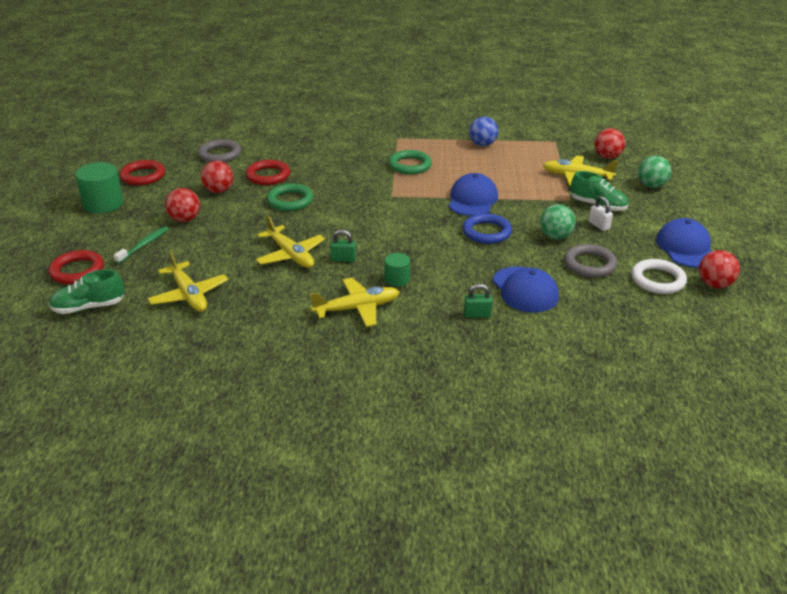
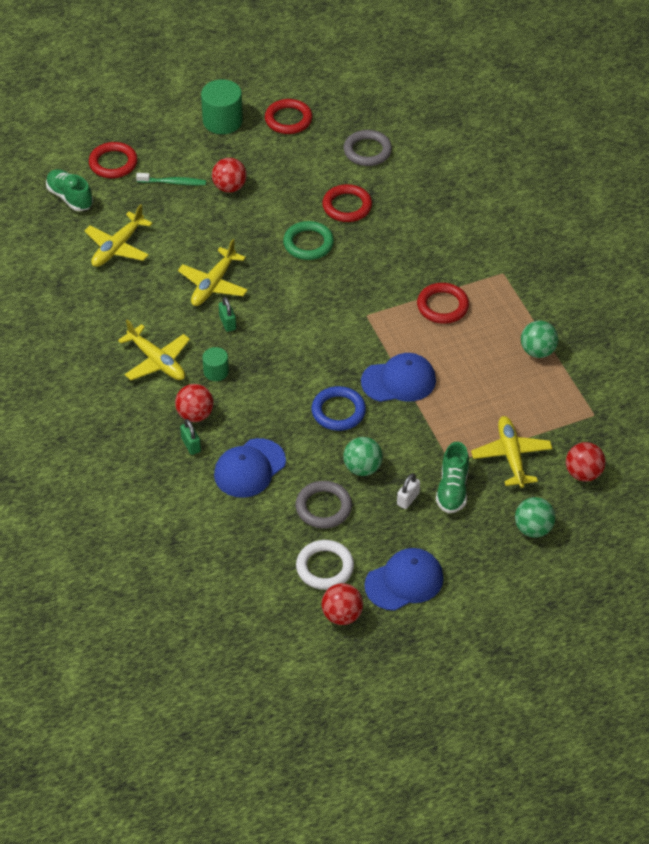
camera: 65 degrees right, 15 degrees up
(219, 191) = (294, 185): red ball -> red ball (195, 415)
(410, 165) = (442, 306): green ring -> red ring
(482, 144) = (537, 351): blue ball -> green ball

